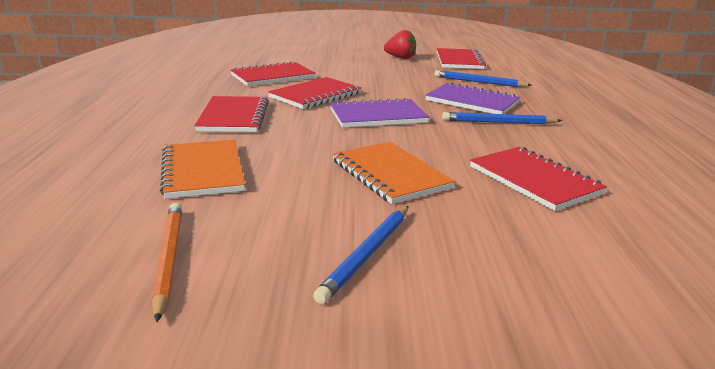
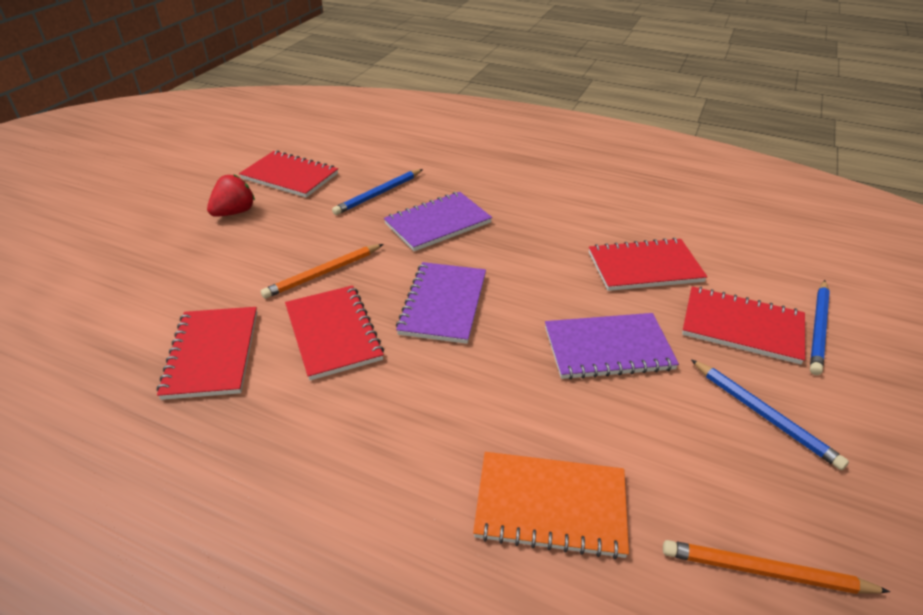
camera: 65 degrees left, 15 degrees up
(234, 117) = (369, 437): red notebook -> red notebook (742, 327)
(369, 84) = (323, 273): none -> orange pencil
(390, 174) = (608, 348): orange notebook -> purple notebook
(498, 122) = (505, 231): blue pencil -> blue pencil (818, 328)

